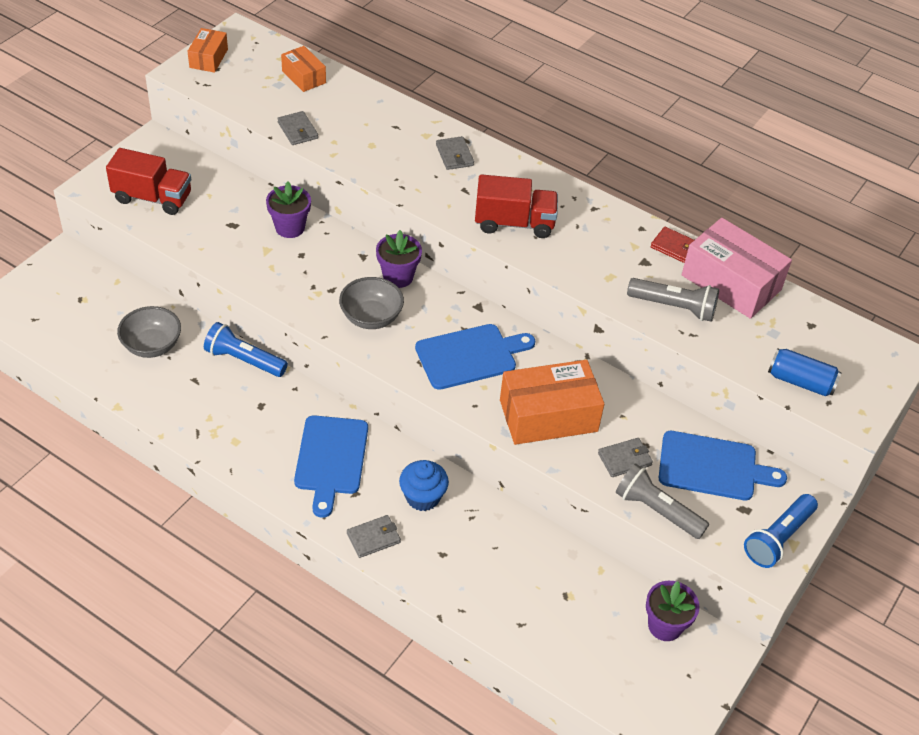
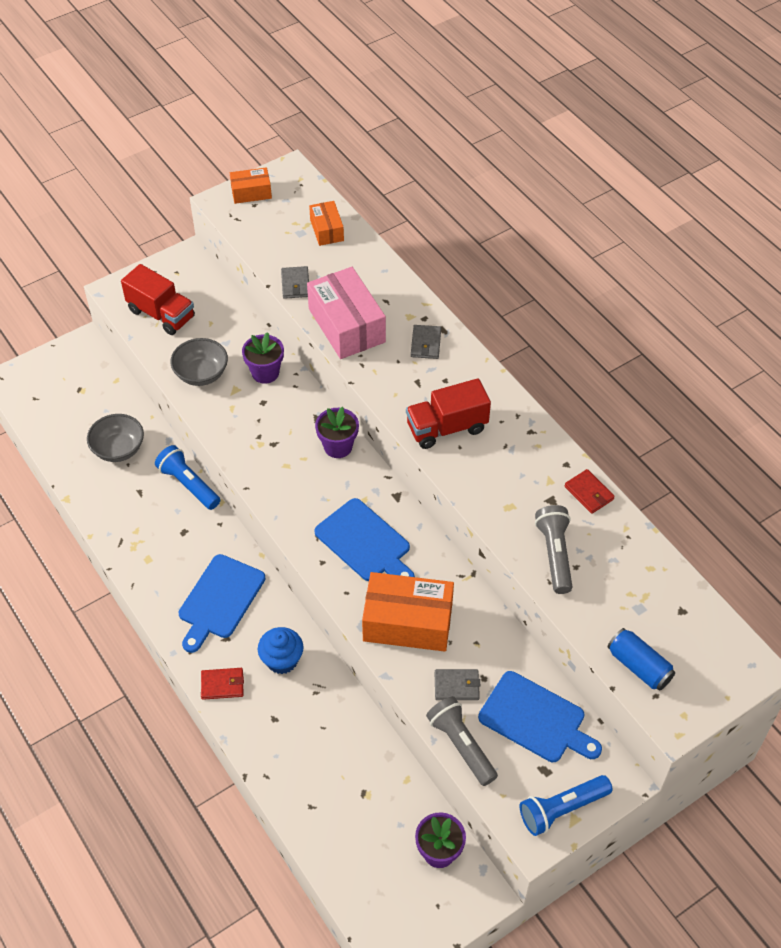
camera: 25 degrees right, 5 degrees up
(208, 58) = (251, 192): orange box -> orange box turned 45 degrees clockwise
(371, 317) = (295, 480): grey bowl -> grey bowl (201, 374)
(373, 538) = (222, 685): grey wallet -> red wallet
(470, 356) = (365, 543): blue cutting board -> blue cutting board turned 45 degrees clockwise
(514, 223) = (446, 428): red truck -> red truck turned 135 degrees clockwise
(674, 307) = (555, 554): grey flashlight -> grey flashlight turned 135 degrees counterclockwise
(731, 282) = (625, 544): pink box -> pink box (346, 325)

